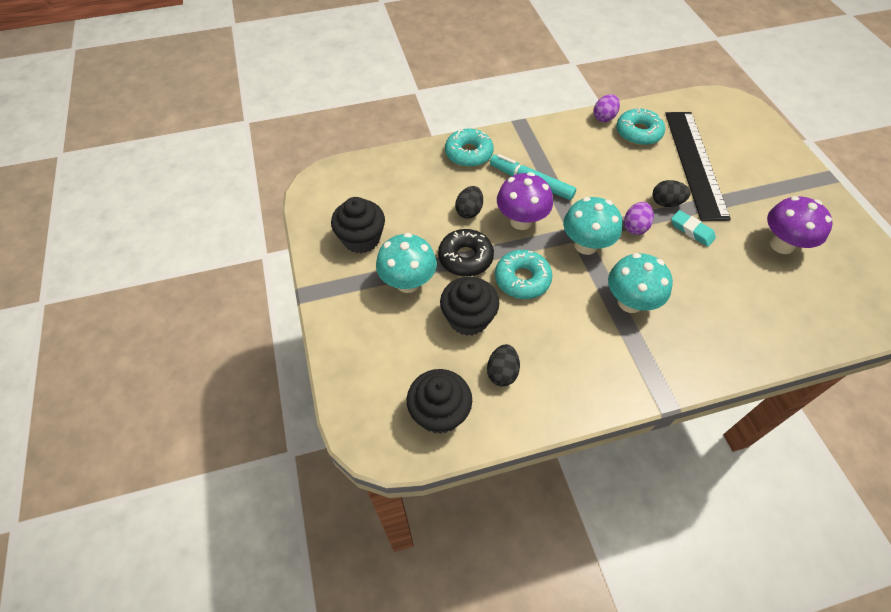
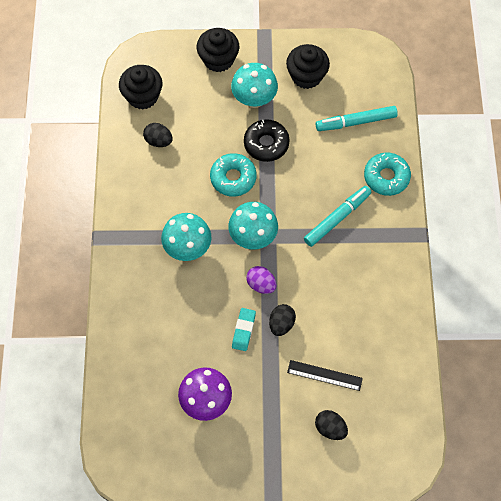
camera: 105 degrees right, 10 degrees up
(411, 186) = (356, 122): none -> turquoise marker
(468, 318) = (209, 131): black cupcake -> black cupcake (218, 59)
(469, 211) = (315, 159): black egg -> black egg (330, 428)
(521, 221) = (293, 196): purple mushroom -> none
(604, 117) = (410, 316): purple egg -> none
(638, 133) = (380, 340): turquoise donut -> none
(691, 230) = (243, 330): turquoise eraser -> turquoise eraser turned 45 degrees counterclockwise
(694, 163) = (324, 375): black ruler -> black ruler, size x0.48

